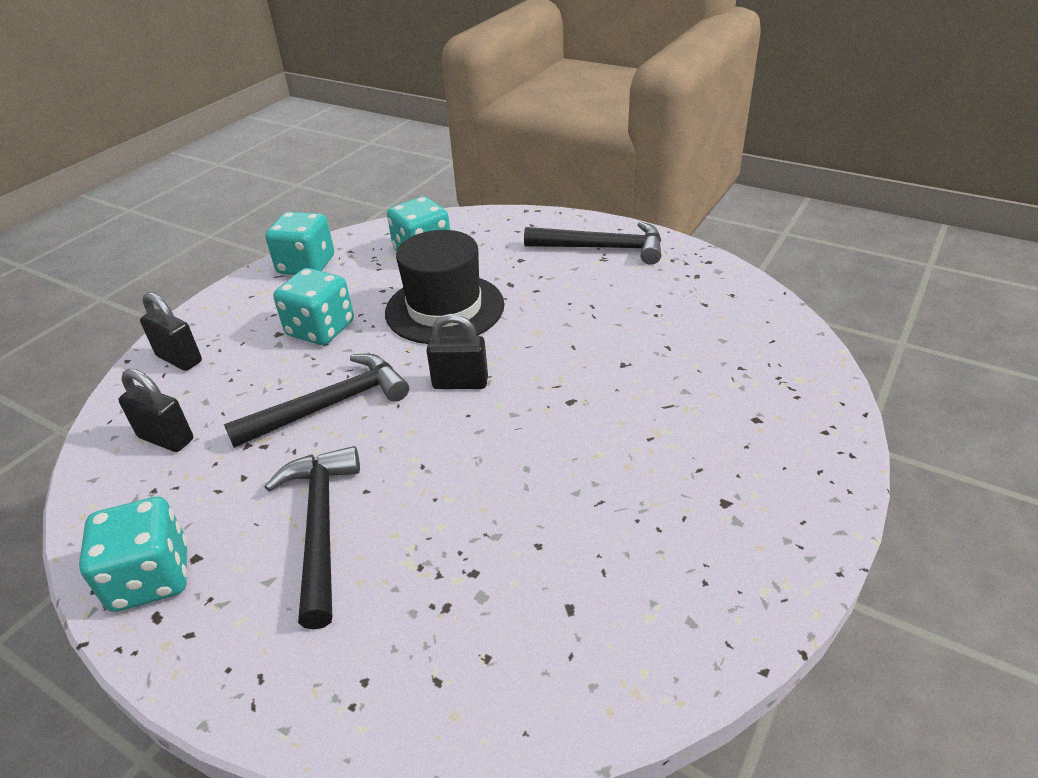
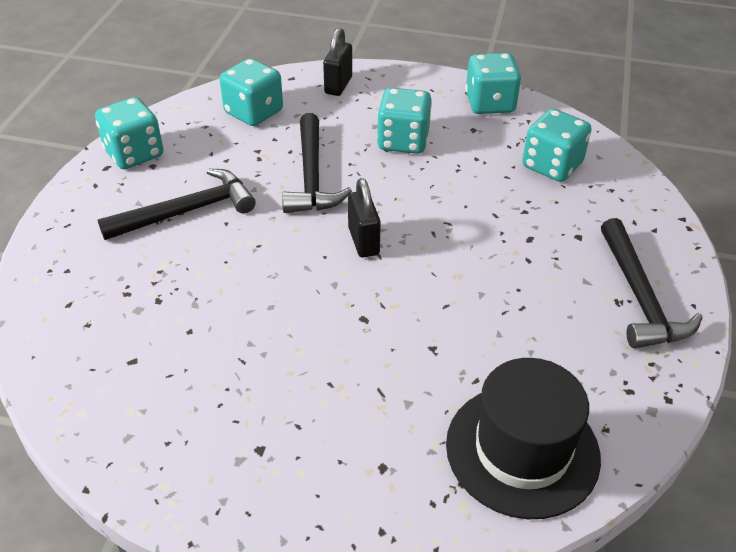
camera: 70 degrees right, 5 degrees up
(166, 438) = (253, 112): black padlock -> turquoise dice
(330, 405) = (311, 176): black hammer -> black hammer turned 45 degrees clockwise
(445, 308) = (466, 204): black hat -> black hat (522, 450)

